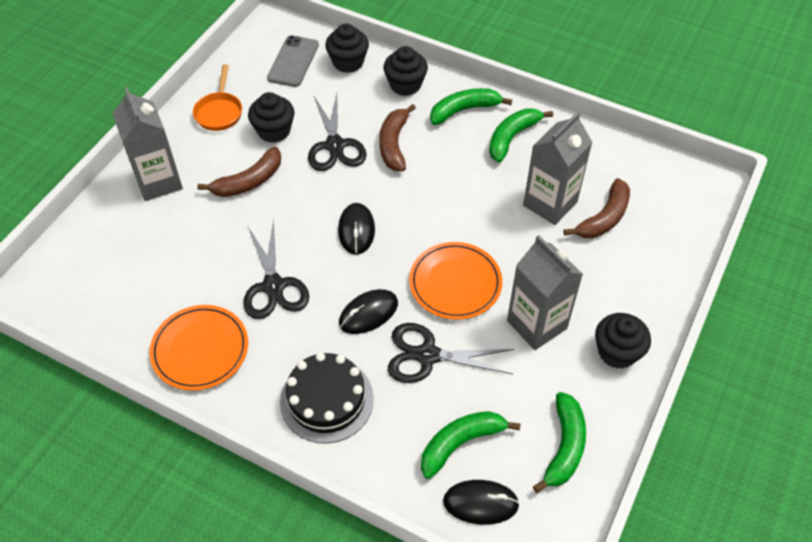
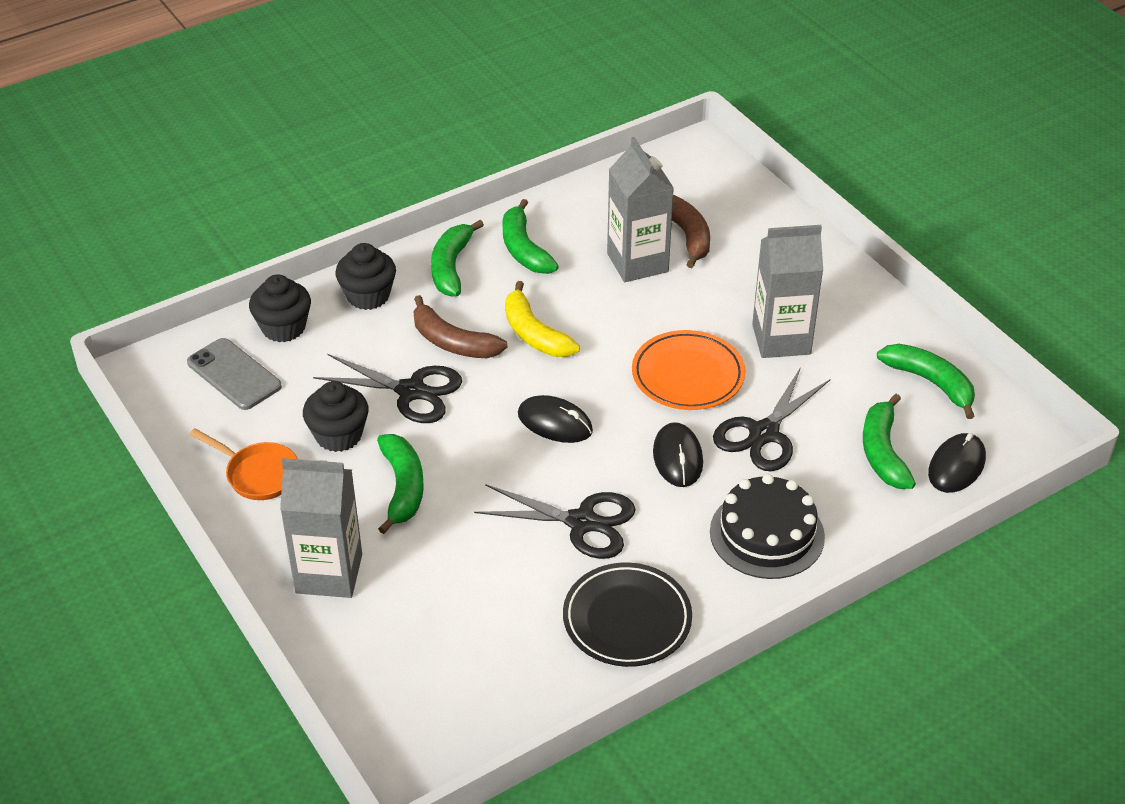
camera: 60 degrees left, 10 degrees down
(200, 350) = (627, 619): orange plate -> black plate
(249, 181) = (403, 488): brown banana -> green banana
(433, 181) = (534, 334): none -> yellow banana
(617, 352) = (850, 300): black cupcake -> none

